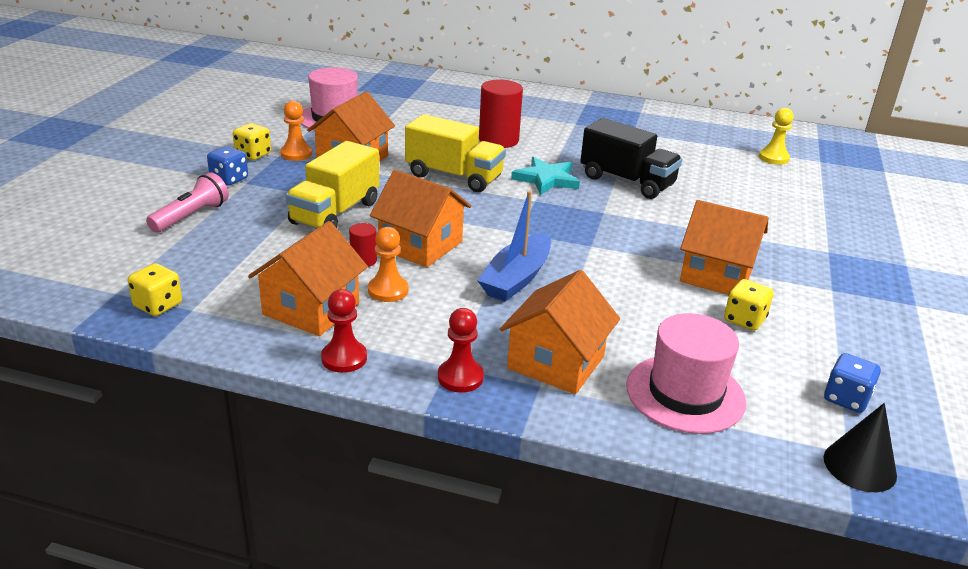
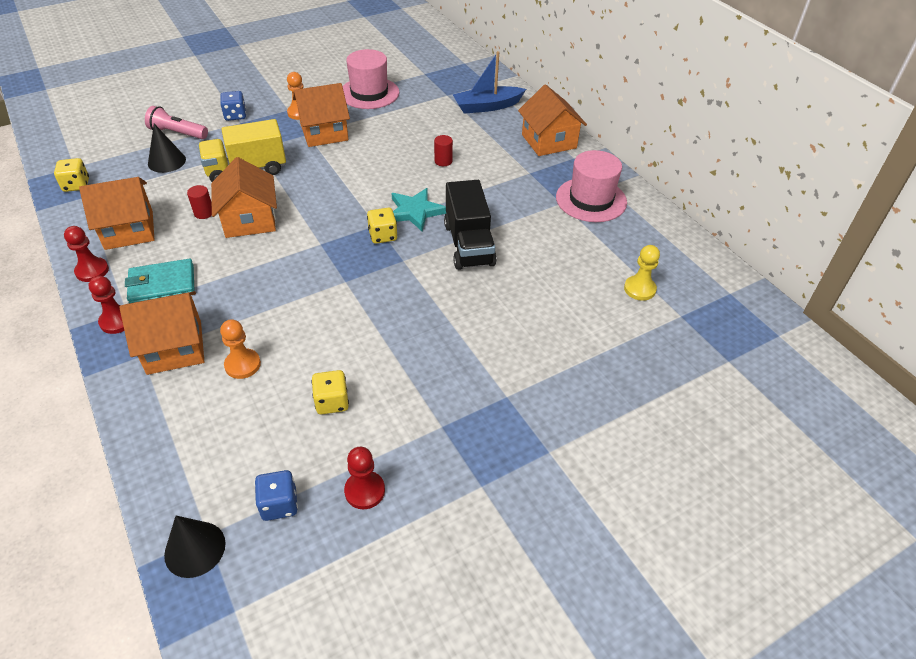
camera: 45 degrees right, 15 degrees up
(191, 216) = (177, 133): pink flashlight -> pink flashlight turned 150 degrees counterclockwise
(230, 241) = (166, 161): none -> black cone
(253, 154) = (276, 102): yellow dice -> yellow dice (383, 235)
(388, 290) = (181, 241): orange pawn -> orange pawn (242, 365)
(443, 329) = (162, 285): none -> turquoise wallet
(454, 177) = (359, 178): yellow truck -> none
(498, 140) = (443, 161): red cylinder -> red cylinder, size x0.50
(516, 278) = (258, 277): blue boat -> blue boat (487, 106)
(685, 393) = (198, 421): pink hat -> pink hat (591, 200)
(716, 275) = (382, 357): orange house -> orange house (549, 141)
(871, 353) = (364, 491): none -> red pawn

